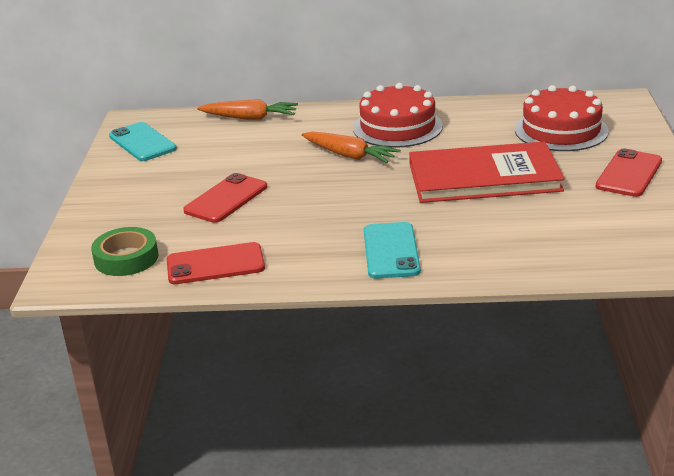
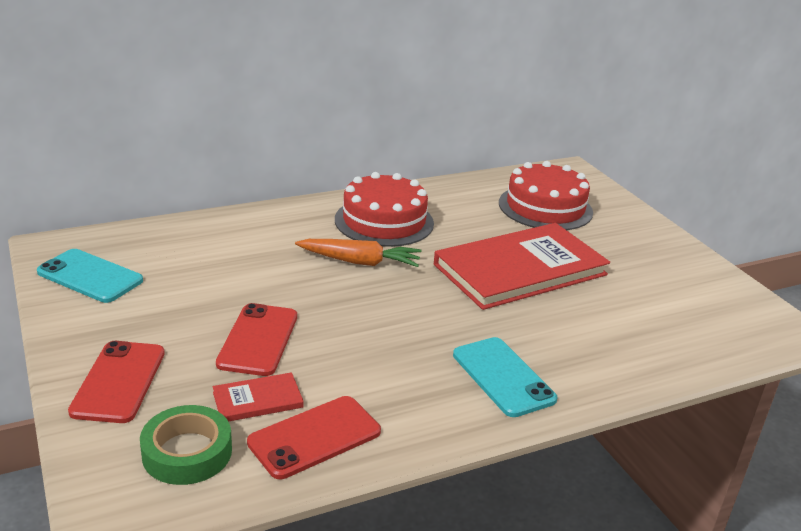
camera: 30 degrees left, 0 degrees up
(195, 236) = (257, 400): none -> red book
(250, 118) = (207, 228): orange carrot -> none
(629, 174) = (645, 247): red phone -> red phone (119, 382)

